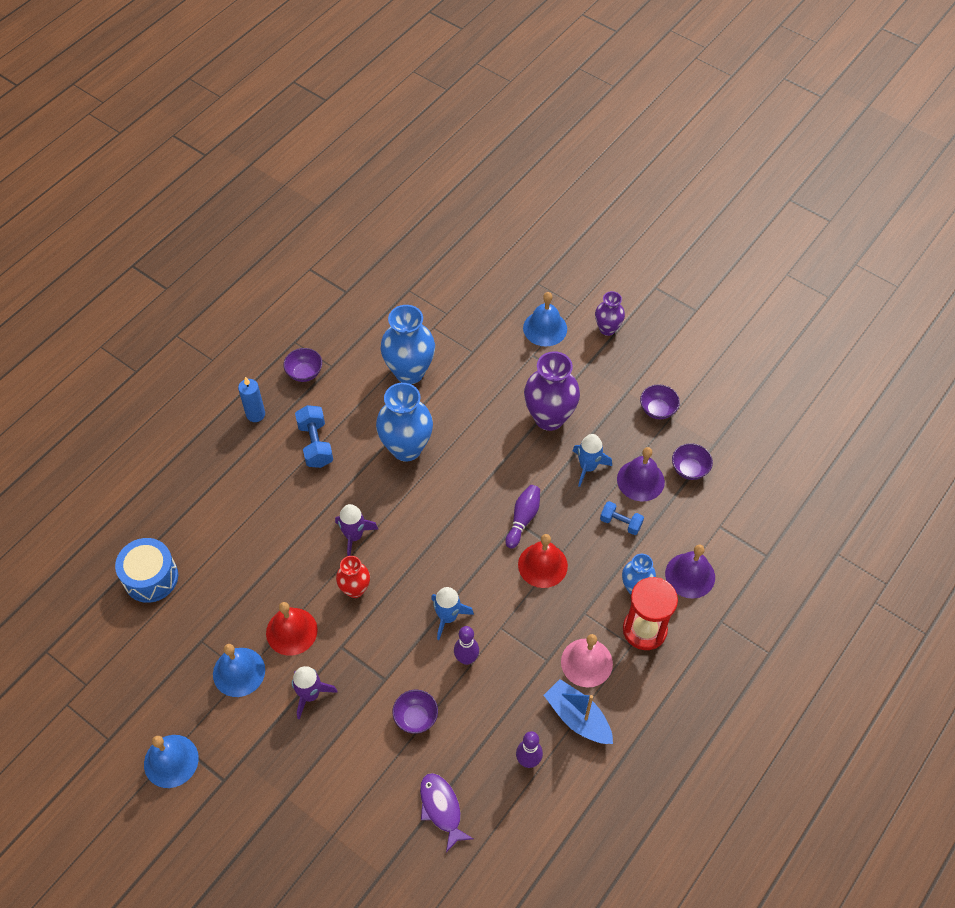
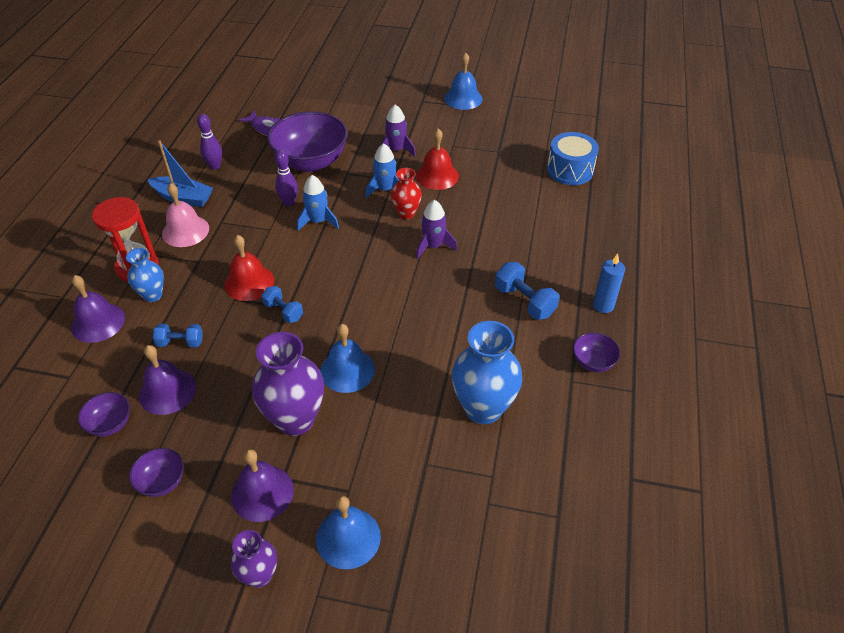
camera: 155 degrees right, 10 degrees down
(239, 672) = (457, 145): blue bell -> blue bell (347, 370)
(406, 448) = (434, 330): blue vase -> none
(416, 717) = (311, 162): purple bowl -> purple bowl, size x2.16
(523, 519) = (283, 311): purple bowling pin -> blue dumbbell
(588, 467) = (232, 383): blue rocket -> blue rocket (385, 189)
(590, 376) = (262, 493): none -> purple bell

